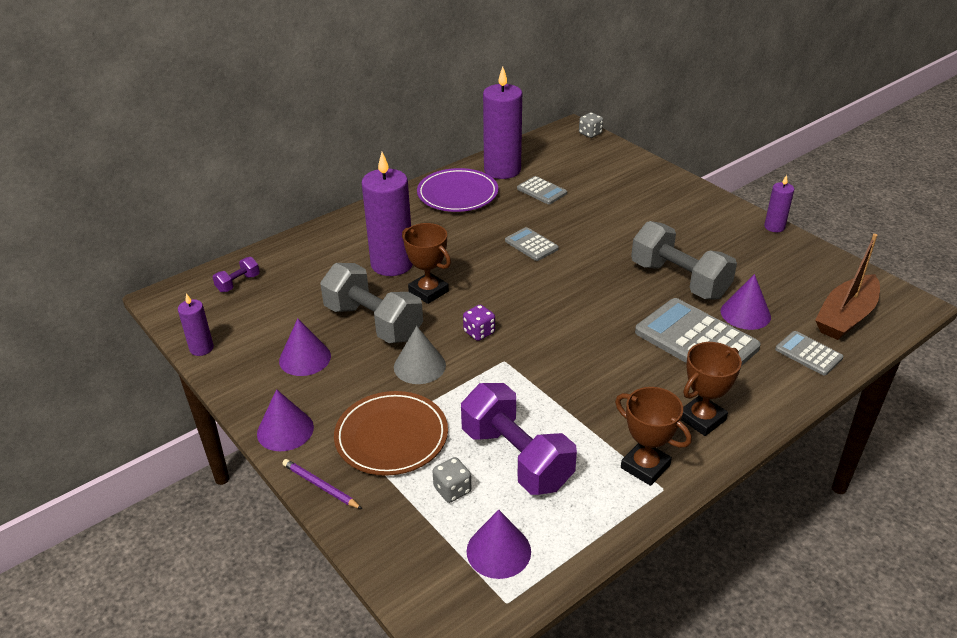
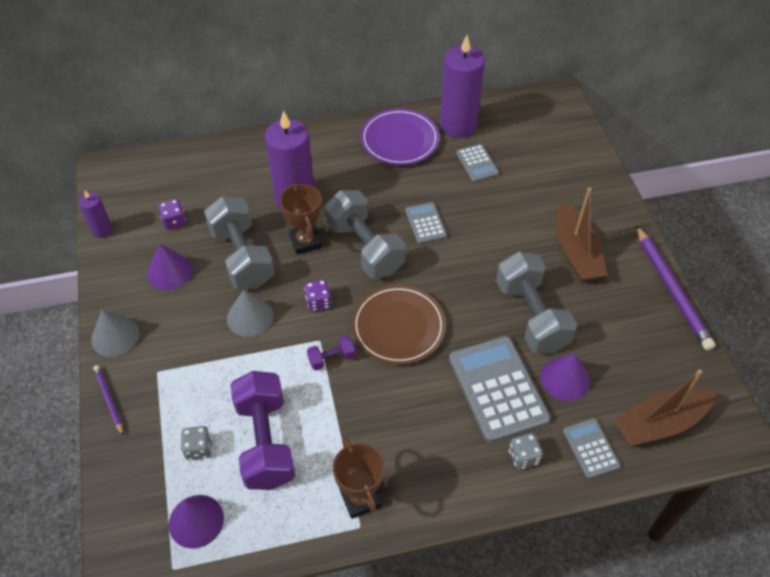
camera: 25 degrees right, 15 degrees up
(238, 283) = (165, 174): purple dumbbell -> purple dumbbell (331, 358)
(278, 317) = (174, 221): none -> purple dice
(285, 430) = (115, 336): purple cone -> grey cone
(391, 437) = (186, 377): brown plate -> brown plate (398, 327)
(490, 279) = (364, 248): none -> grey dumbbell
(590, 134) = (571, 108): grey dice -> grey dice (523, 457)
(678, 226) = (576, 252): none -> brown boat
(702, 419) = (442, 473): brown trophy -> none
(774, 227) = (671, 289): purple candle -> purple pencil

